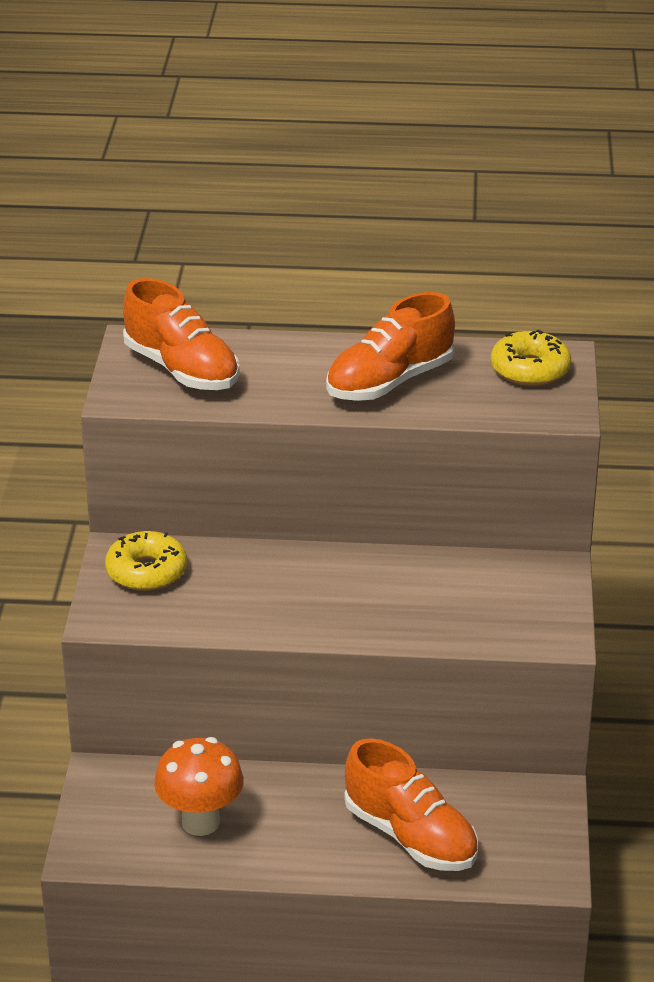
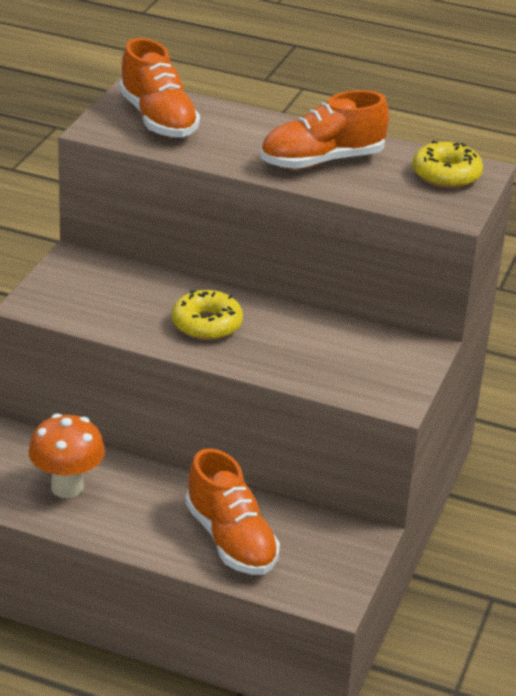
camera: 15 degrees right, 0 degrees up
(146, 571) = (86, 277): yellow donut -> yellow donut (207, 324)

